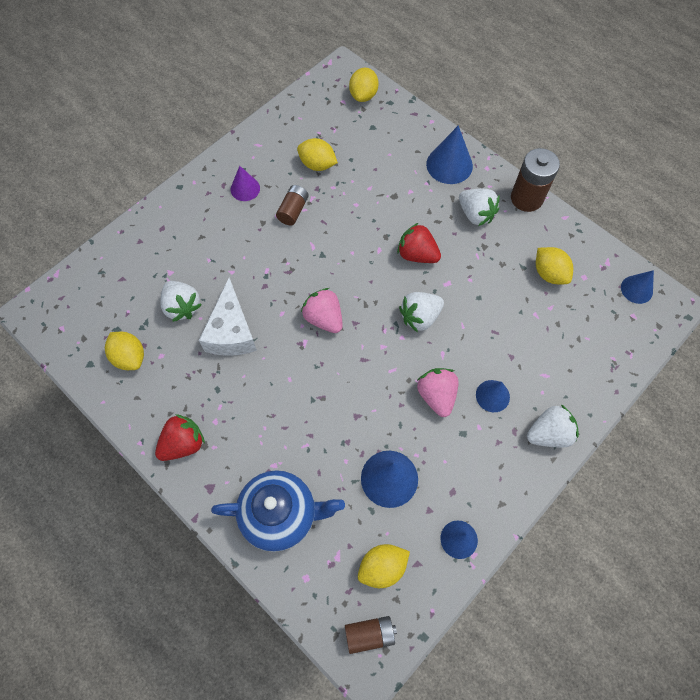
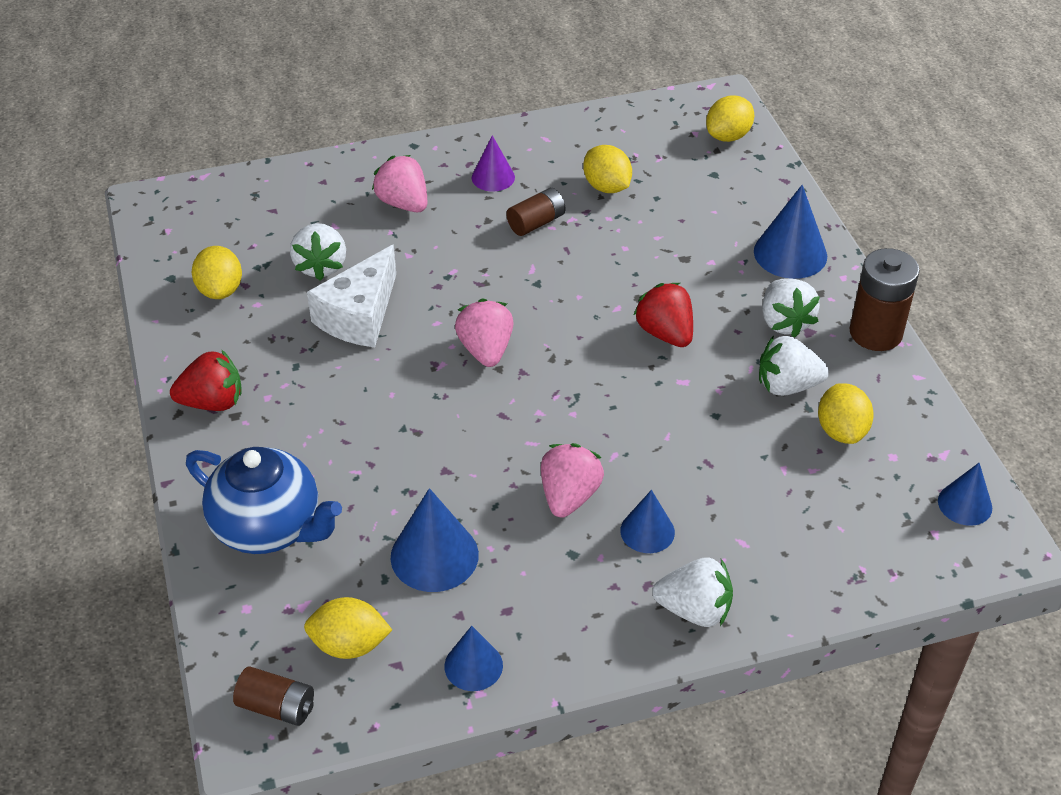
camera: 30 degrees right, 20 degrees down
(202, 234) = (403, 203): none -> pink strawberry
(420, 317) = (615, 402): white strawberry -> white strawberry (787, 386)

